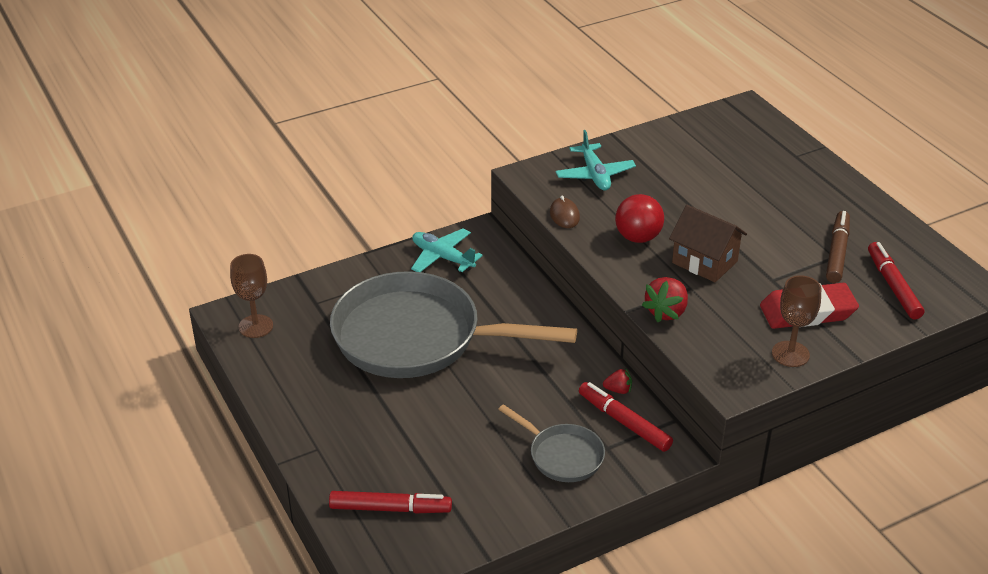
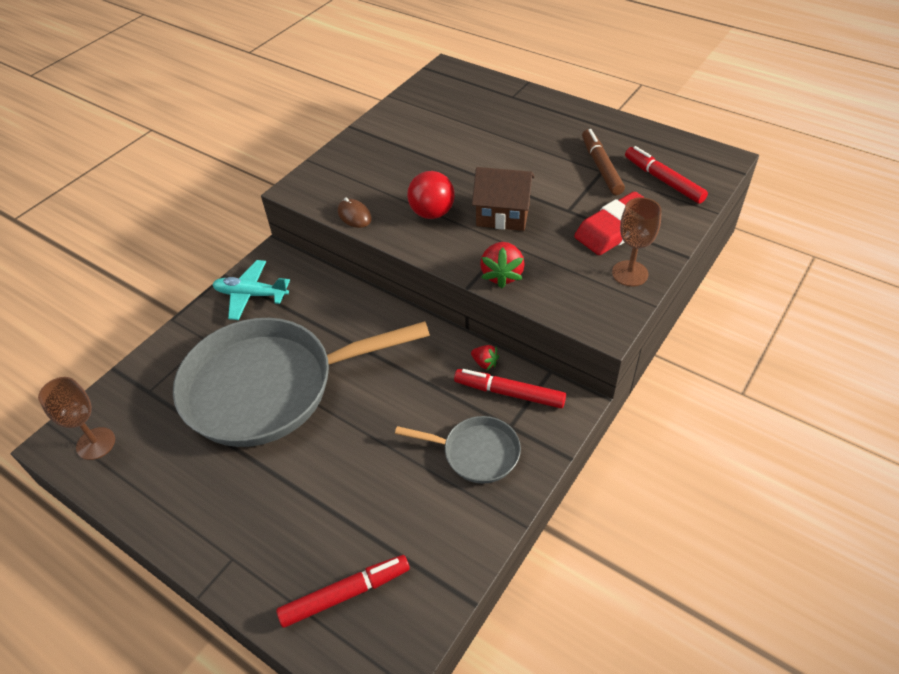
camera: 25 degrees left, 10 degrees up
(594, 175) = (358, 168): turquoise plane -> none
(618, 390) = (485, 363): red strawberry -> red strawberry turned 60 degrees clockwise

